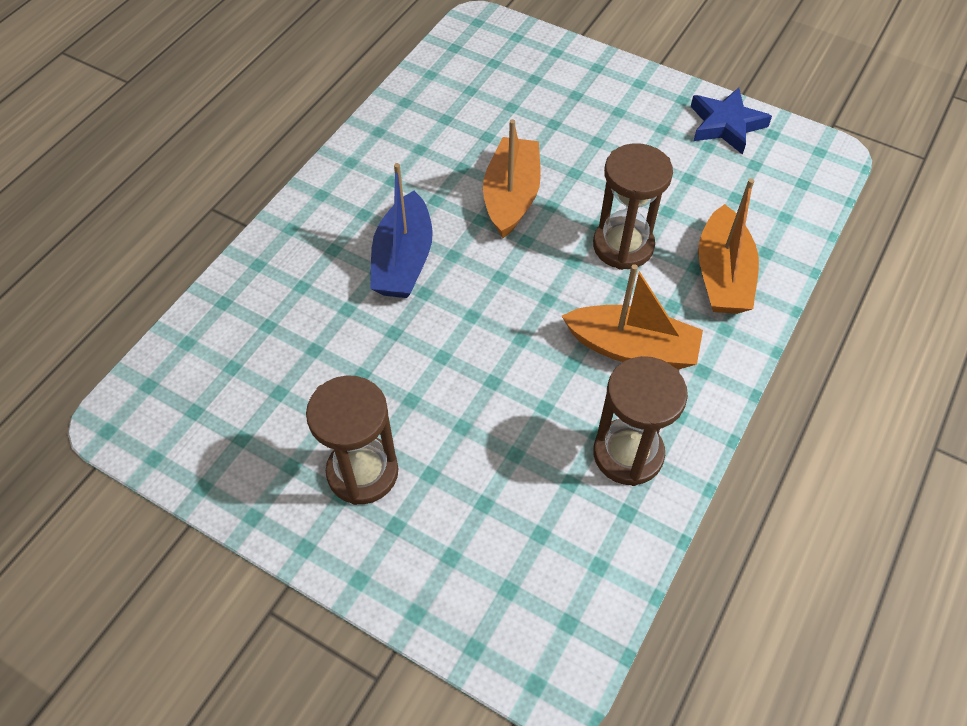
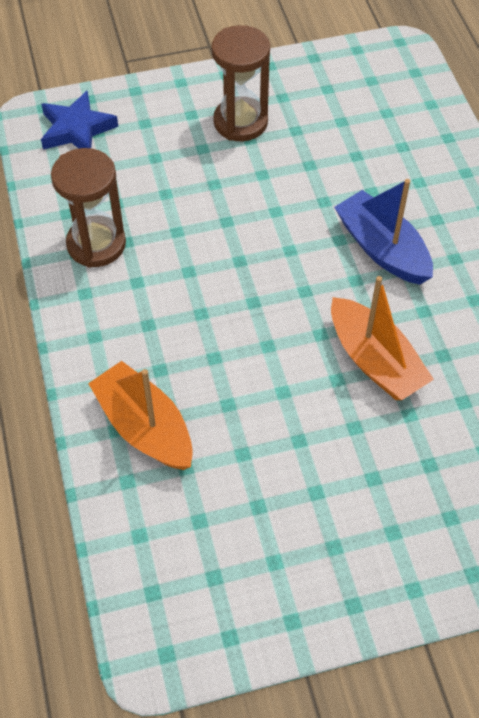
camera: 135 degrees right, 0 degrees up
(623, 246) = (245, 389): brown hourglass -> none
(632, 348) = (158, 313): orange boat -> none
(726, 125) = (282, 607): blue star -> blue star (76, 129)

